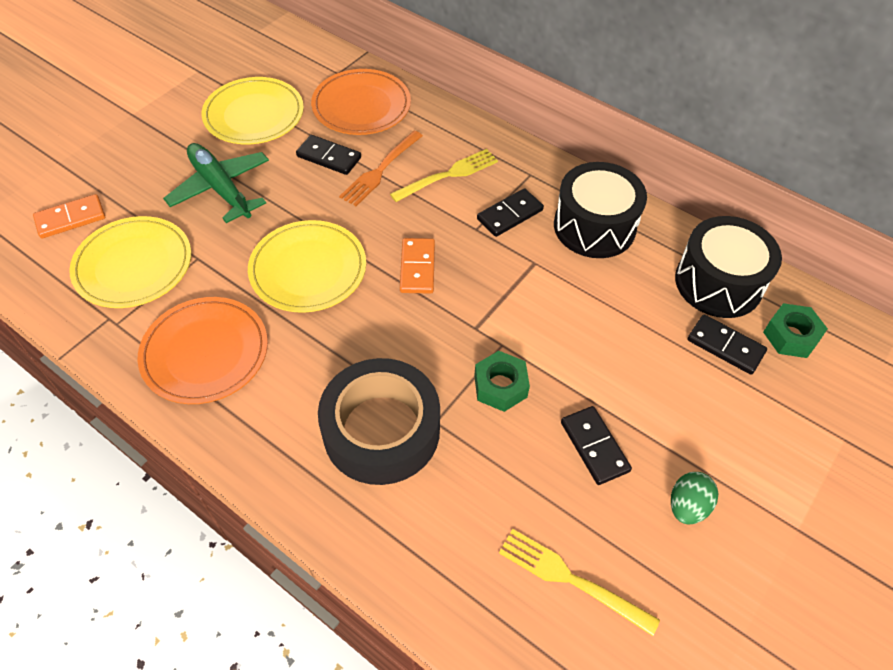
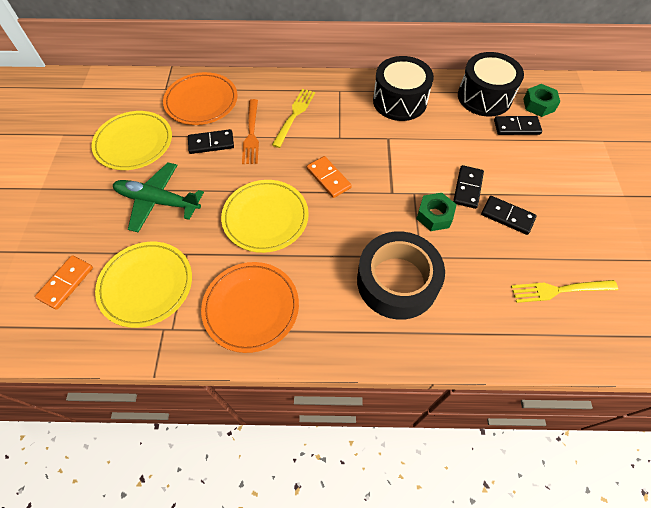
camera: 35 degrees left, 5 degrees up
(510, 215) = (350, 119): black domino -> black domino (468, 188)
(687, 506) = (573, 217): green egg -> none

